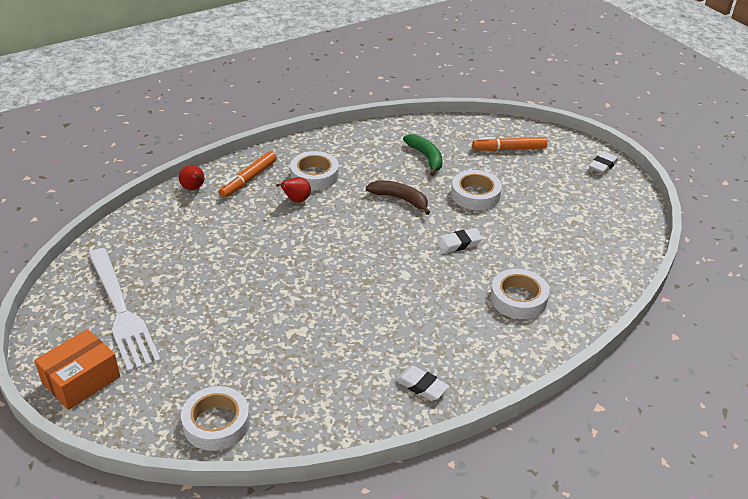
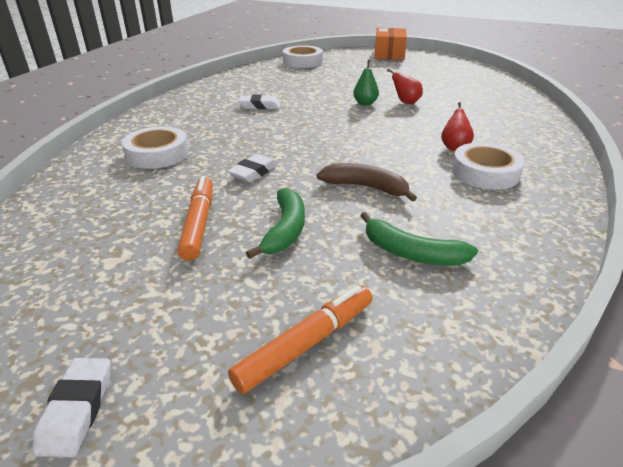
camera: 145 degrees right, 5 degrees down
(122, 312) = (424, 70): white fork -> none
(193, 188) = (543, 124): red pear -> red pear (406, 102)
(248, 179) = (525, 146): orange marker -> orange marker (198, 223)
(278, 283) = (365, 103): none -> green pear
(400, 199) = (366, 187): brown banana -> brown banana turned 150 degrees counterclockwise
(421, 386) = (202, 96): white eraser -> white eraser (260, 106)
(475, 195) = (285, 230): white tape -> green banana

